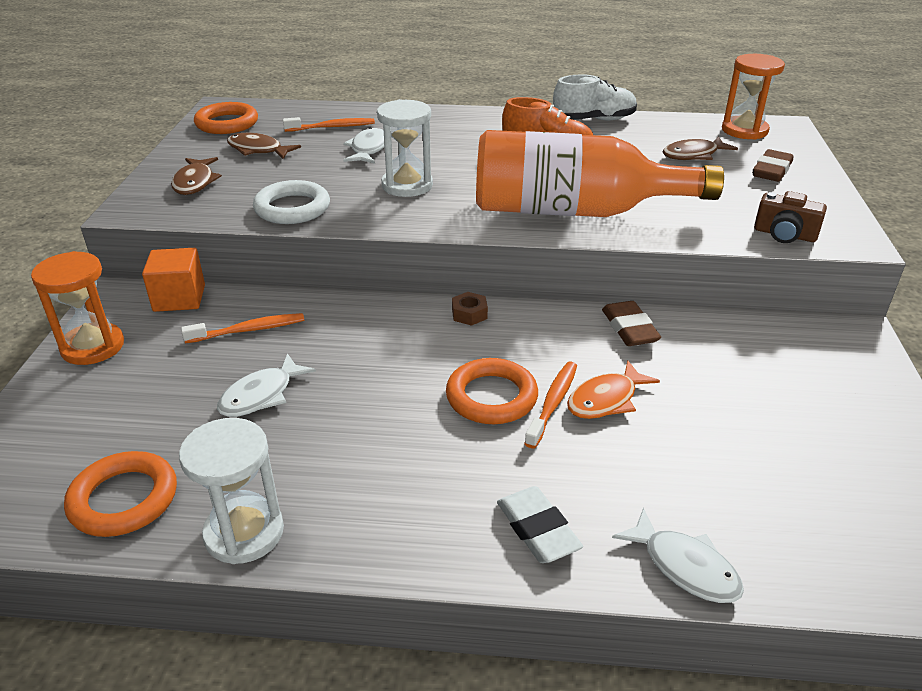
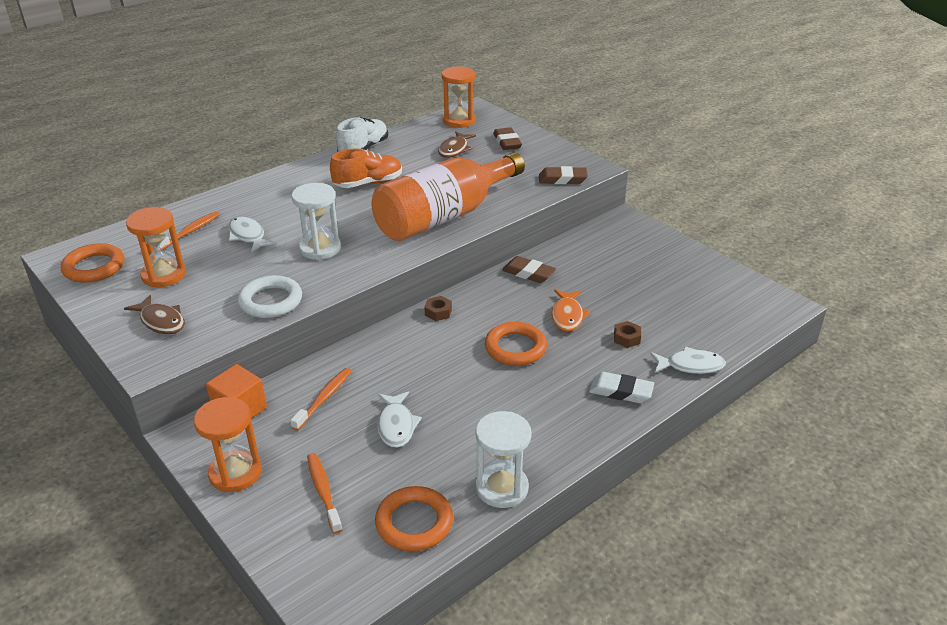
camera: 45 degrees left, 0 degrees up
(258, 150) = (164, 275): brown fish -> orange hourglass
(553, 403) = (547, 332): orange toothbrush -> orange toothbrush (323, 491)
(643, 472) = (626, 338): none -> brown nut
(784, 235) = (562, 179): brown camera -> brown eraser

